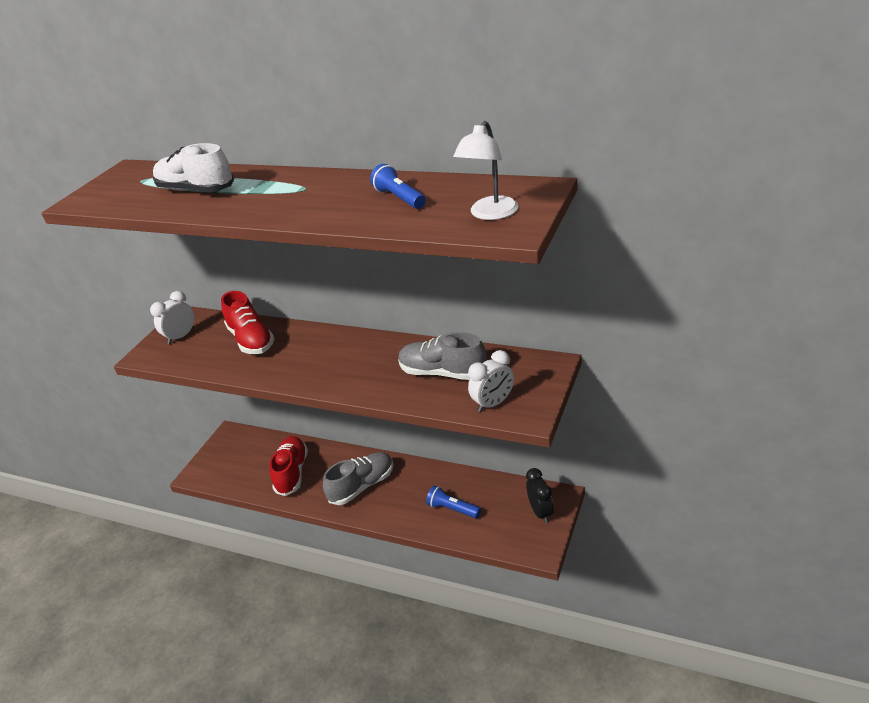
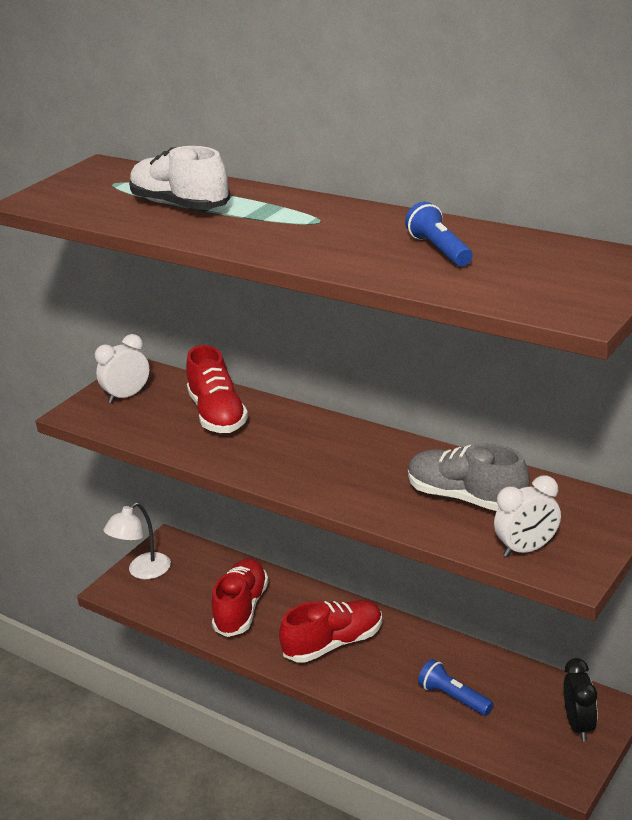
camera: 10 degrees right, 5 degrees down
(362, 486) = (334, 644): grey shoe -> red shoe
(490, 214) = (555, 286): white lamp -> white lamp (143, 571)

